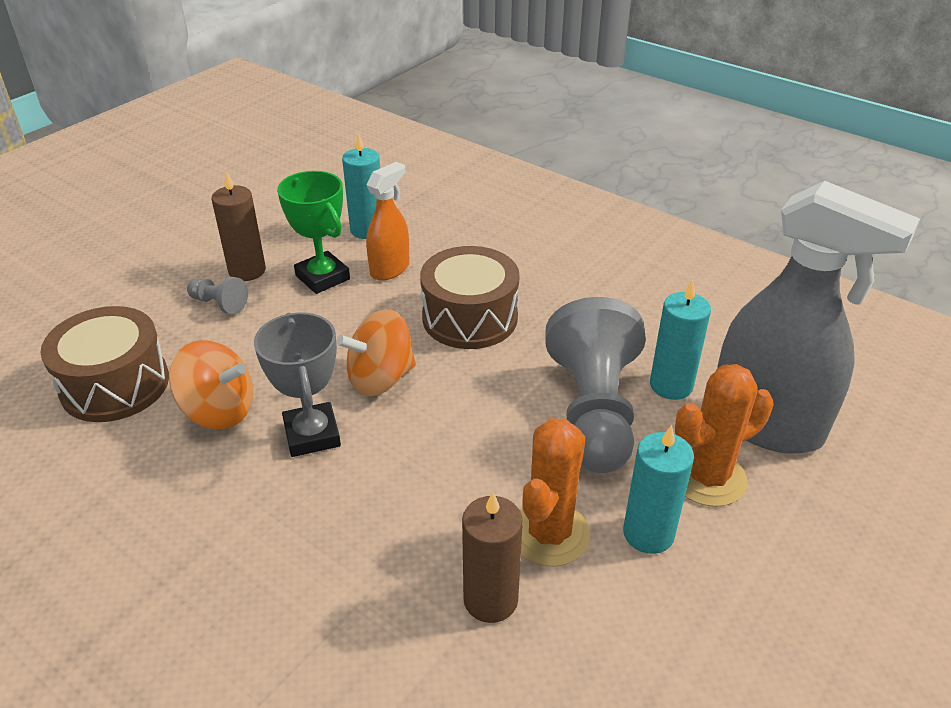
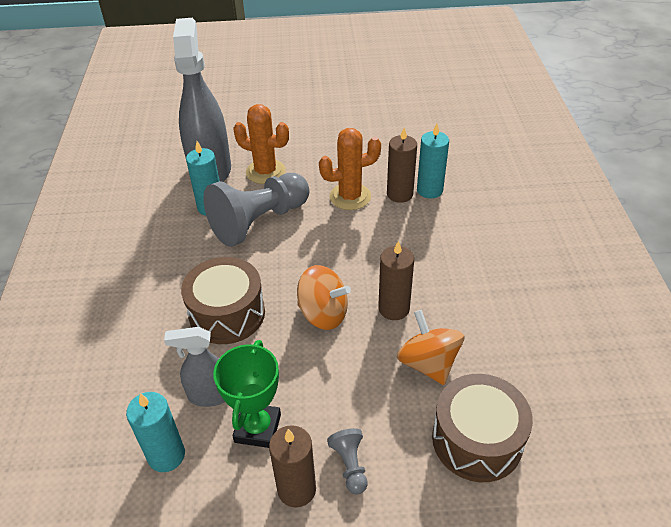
camera: 130 degrees left, 5 degrees up
(312, 435) = (393, 308): grey trophy -> brown candle
(390, 269) = (210, 395): orange spray bottle -> grey spray bottle
(648, 533) = (317, 173): turquoise candle -> turquoise candle (429, 190)

